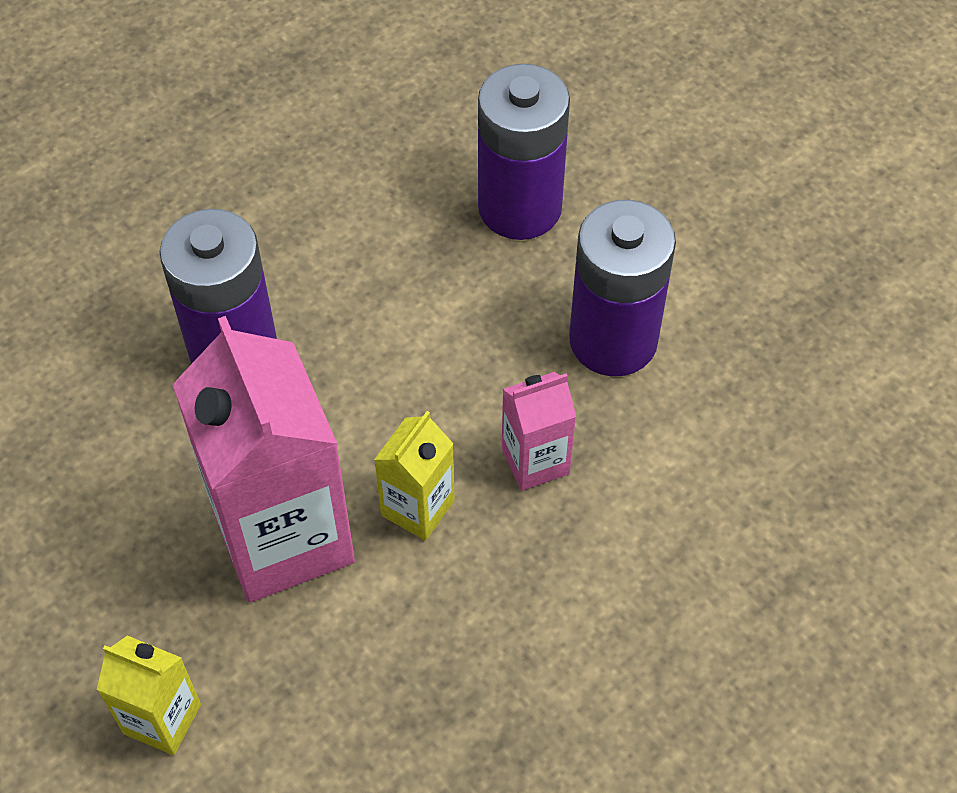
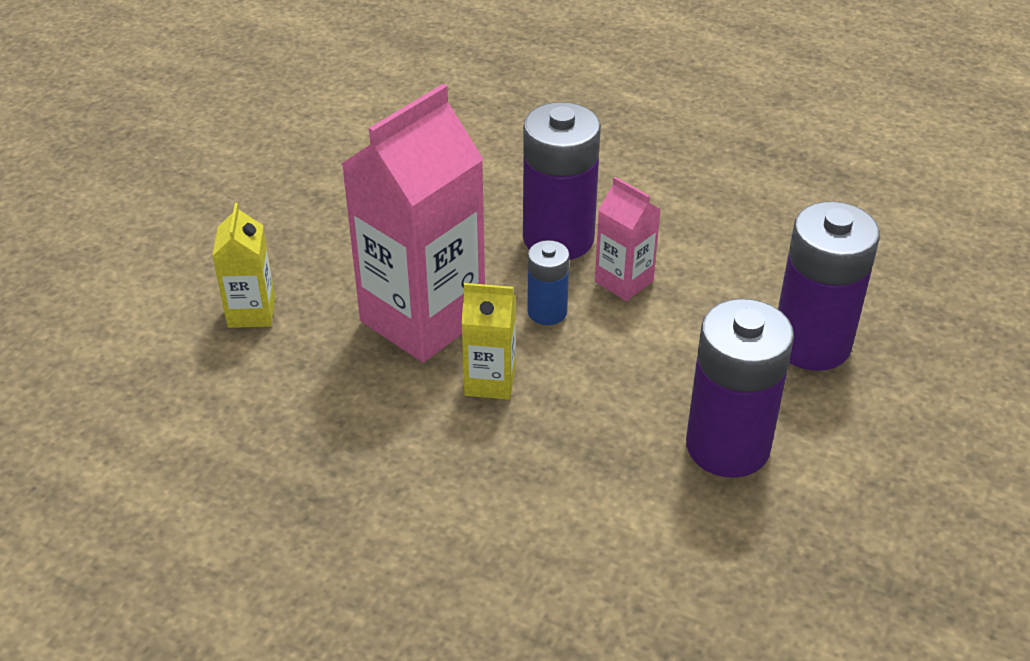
camera: 65 degrees right, 15 degrees down
(344, 410) = (547, 312): none -> blue battery
(535, 461) = (576, 435): pink carton -> pink carton (624, 281)

